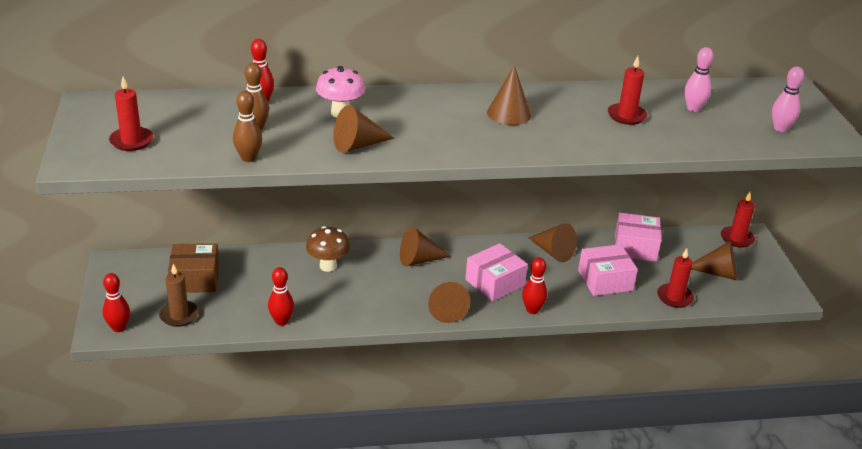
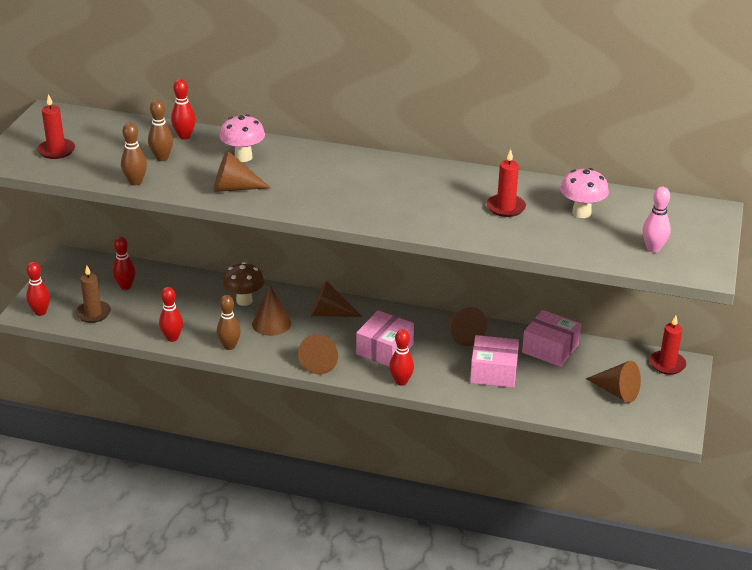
camera: 25 degrees right, 0 degrees up
(195, 279) = (125, 286): brown box -> red bowling pin
(345, 315) = (229, 346): none -> brown bowling pin
(495, 282) = (384, 349): pink box -> pink box turned 45 degrees counterclockwise
(509, 114) = (393, 185): brown cone -> brown cone (271, 323)
(674, 297) = (551, 404): red candle -> none
(693, 108) = (581, 213): pink bowling pin -> pink mushroom

